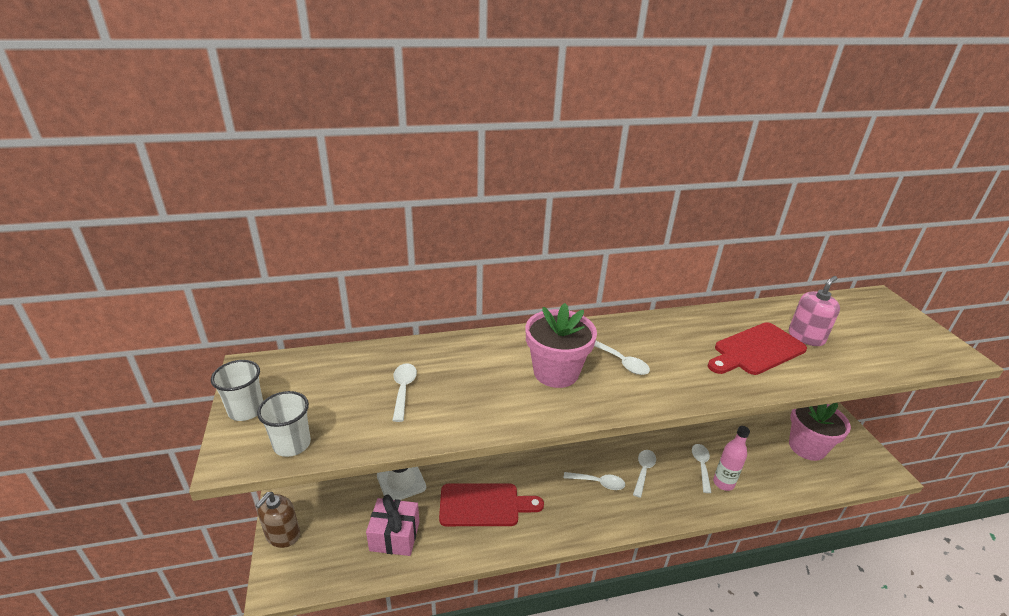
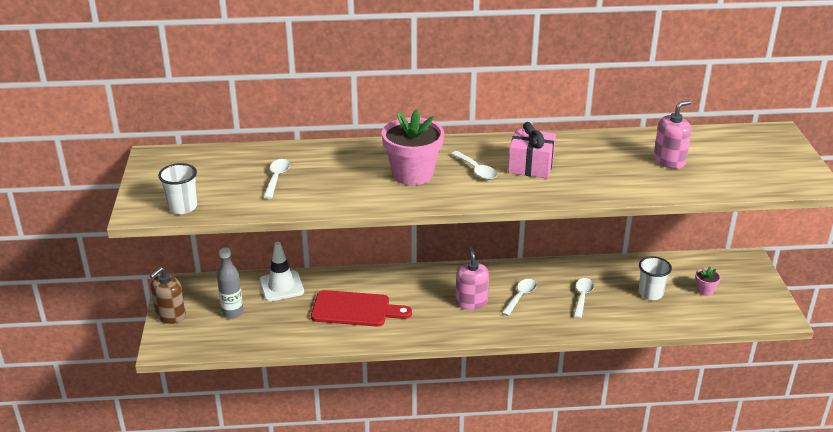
camera: 10 degrees right, 0 degrees up
(246, 410) = (148, 184): white cup -> white cup (650, 293)
(353, 523) = (232, 312): none -> grey bottle
(394, 536) = (268, 324): pink gift -> pink gift (531, 166)
(598, 483) = (471, 302): white spoon -> pink soap dispenser
(723, 483) = (598, 312): pink bottle -> none
(756, 350) = (611, 169): red cutting board -> none
(807, 447) = (705, 290): pink flower pot -> pink flower pot, size x0.45

